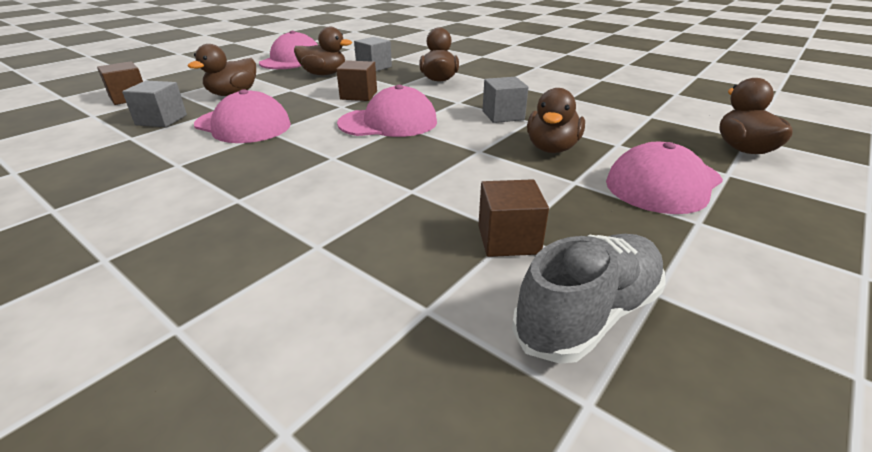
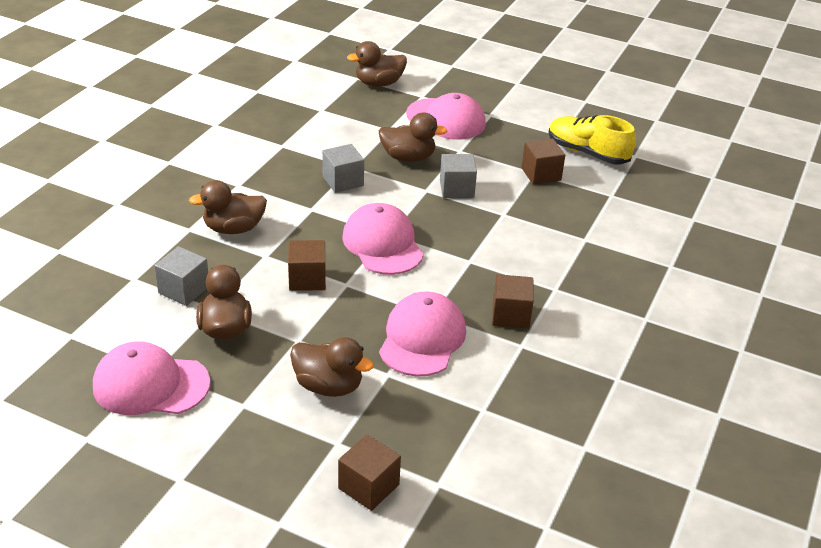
camera: 105 degrees left, 5 degrees up
(161, 120) = (431, 410): grey cube -> grey cube (456, 189)
(226, 166) = (510, 315): none -> brown cube
(588, 314) = (587, 153): grey shoe -> yellow shoe

